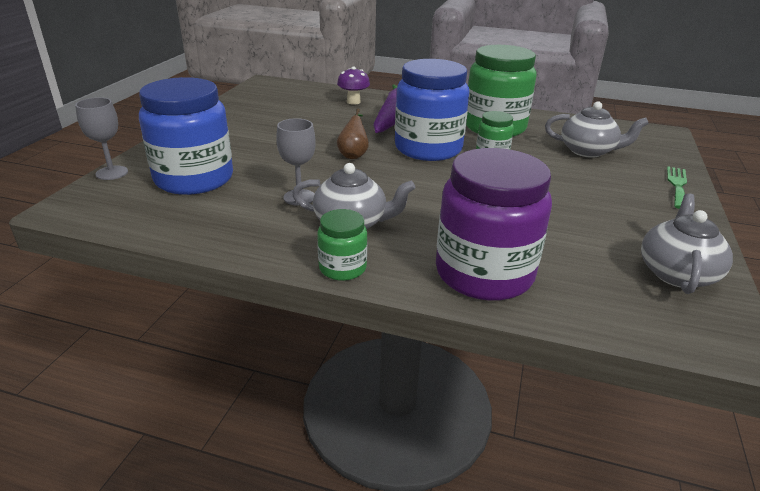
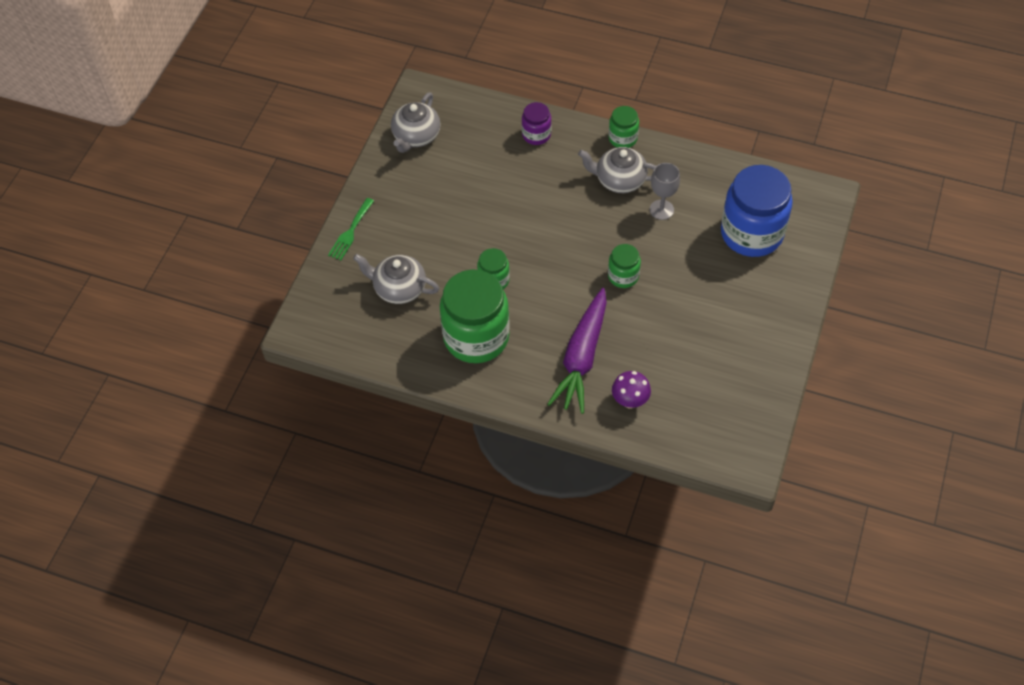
camera: 175 degrees left, 25 degrees up
(112, 173) = (822, 241): grey goblet -> none
(353, 154) = (623, 276): brown pear -> green jar
(428, 148) = (553, 289): blue jar -> none
(484, 273) = (536, 135): purple jar -> purple jar, size x0.48

